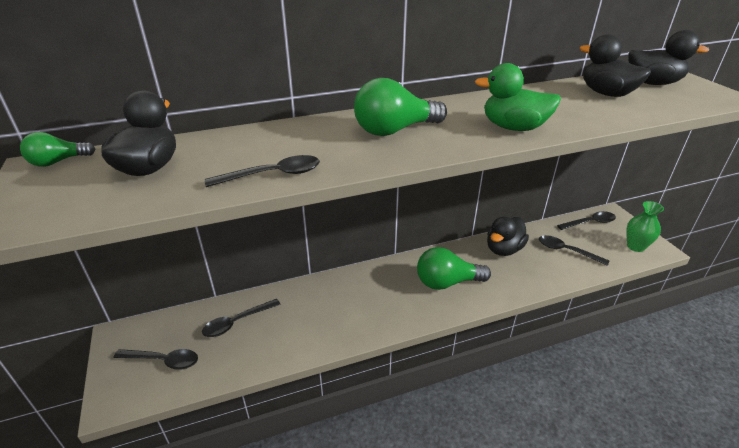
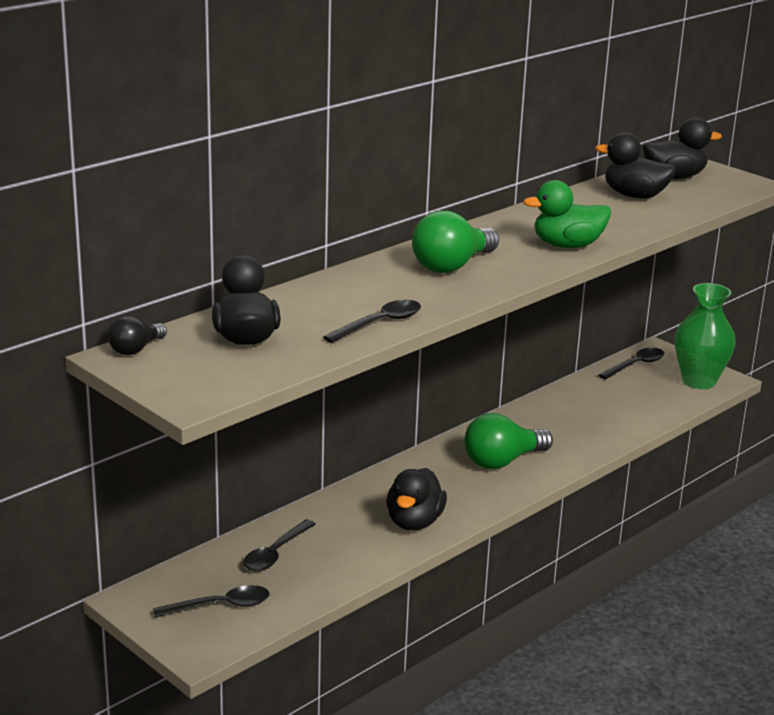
camera: 25 degrees left, 10 degrees down
(58, 162) = (136, 349): green light bulb -> black light bulb
(503, 249) = (548, 414): black duck -> black duck (414, 522)
(566, 251) = (623, 401): black spoon -> none
(635, 246) = (698, 381): green vase -> green vase, size x1.54

